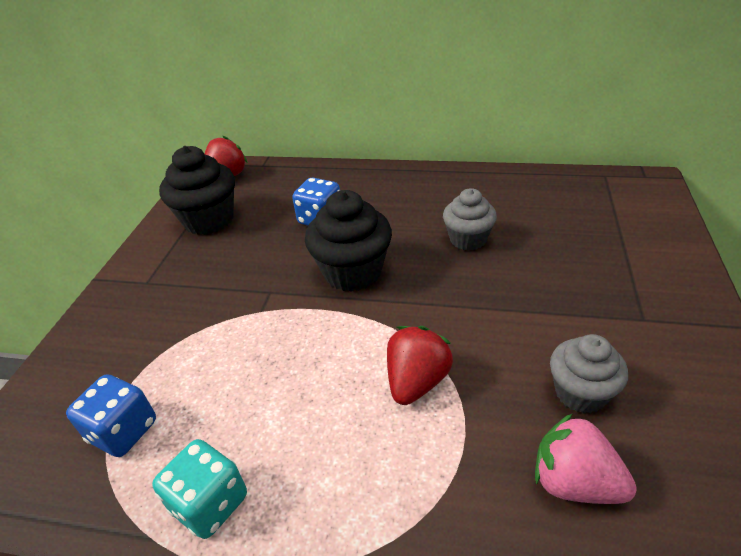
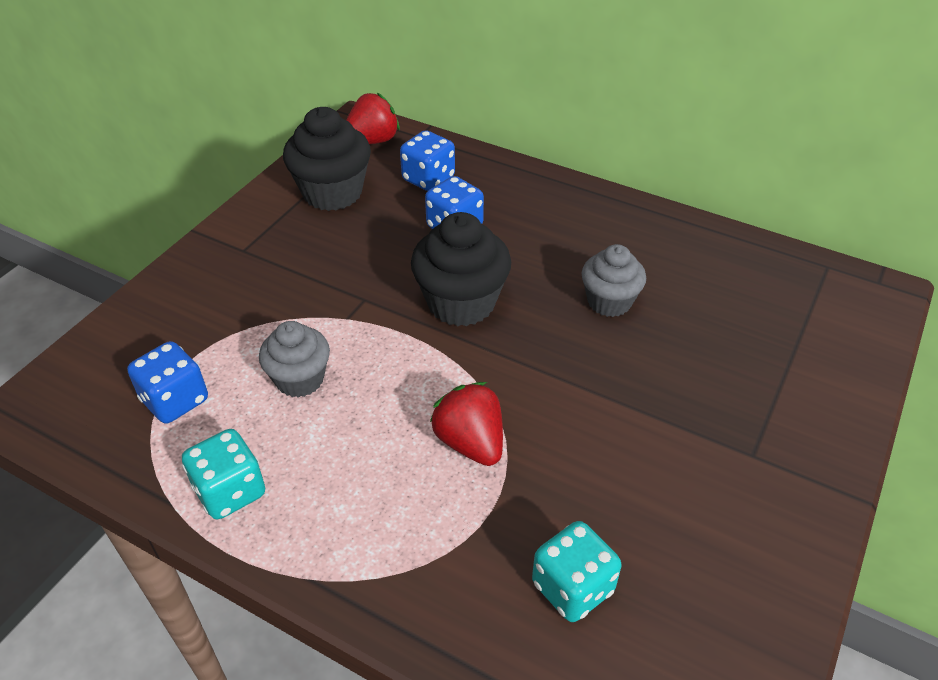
camera: 15 degrees right, 5 degrees up
(283, 191) = (428, 179): none -> blue dice
(416, 381) = (470, 442): red strawberry -> red strawberry turned 75 degrees counterclockwise
(574, 482) = (572, 587): pink strawberry -> turquoise dice
(580, 393) = (632, 508): grey cupcake -> grey cupcake (300, 379)

